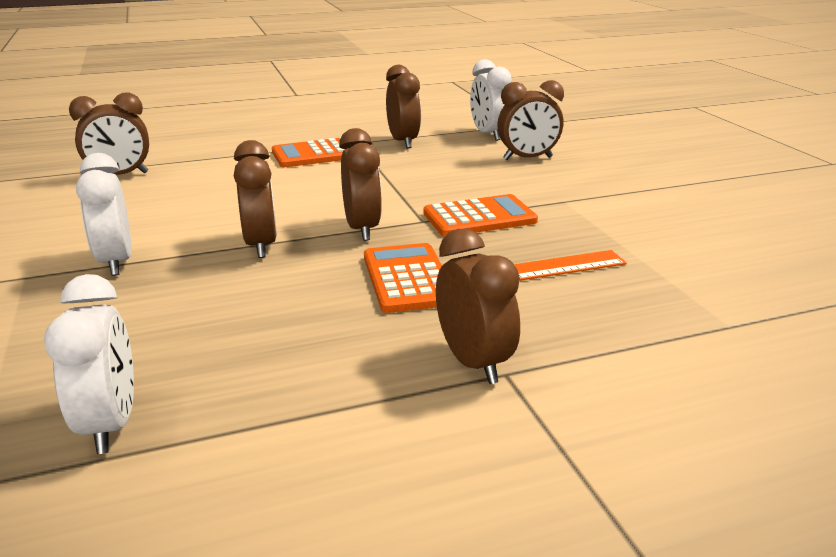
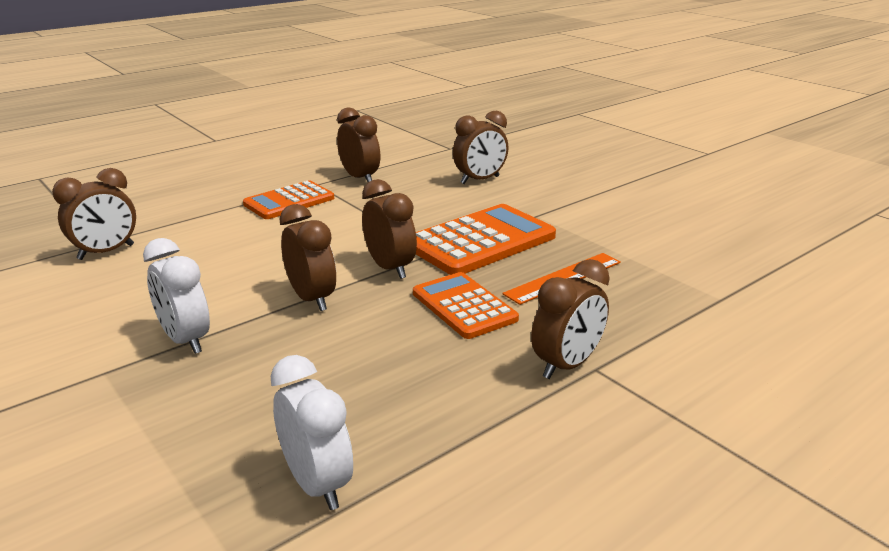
camera: 20 degrees left, 0 degrees up
(473, 362) = (567, 365): brown clock -> brown clock turned 90 degrees clockwise
(479, 217) = (480, 241): orange calculator -> orange calculator, size x1.53
(488, 134) = (430, 161): white clock -> none

